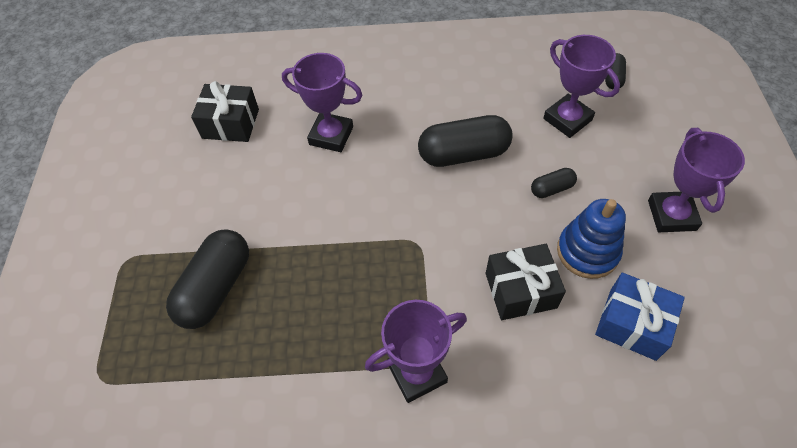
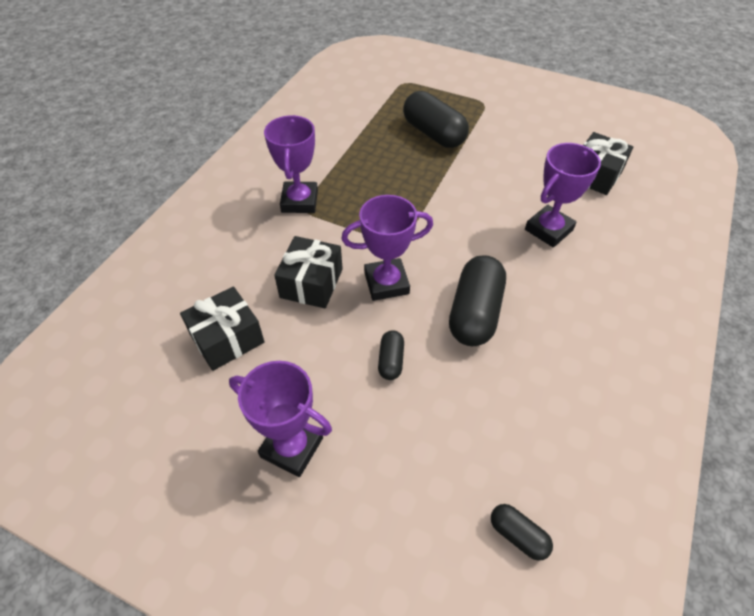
camera: 115 degrees right, 5 degrees down
(567, 119) = (473, 432): purple trophy -> purple trophy (386, 283)
(587, 252) = (308, 348): blue stacking toy -> none
(632, 324) = (227, 338): blue gift -> black gift

